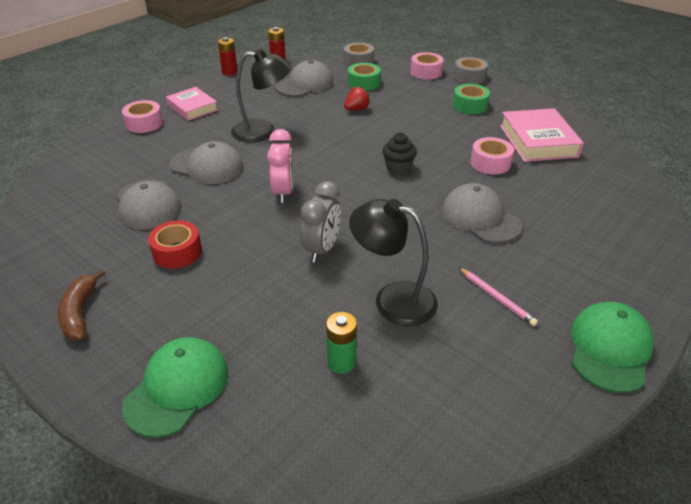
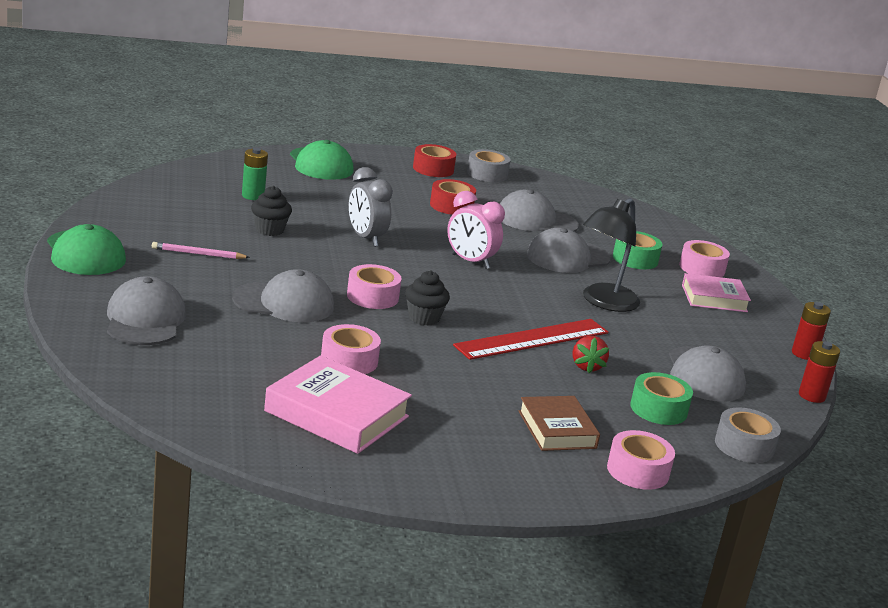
camera: 125 degrees right, 15 degrees down
(80, 313) = (433, 169): brown banana -> red tape
(356, 131) = (532, 339): none -> red ruler
(393, 299) = (269, 230): black lamp -> black cupcake
(407, 196) = (372, 296): none -> pink tape
(432, 95) = (557, 429): none -> brown book
(469, 77) = (574, 492): grey tape -> grey tape (487, 174)
(470, 106) = (488, 434): green tape -> green tape (635, 259)
(605, 247) = (145, 319): none -> grey cap

